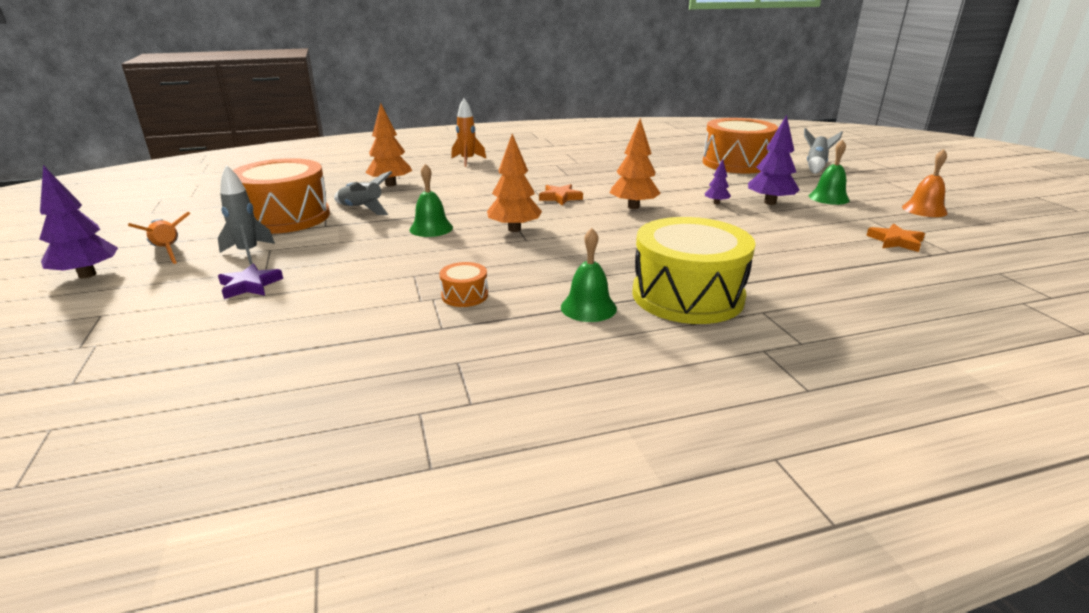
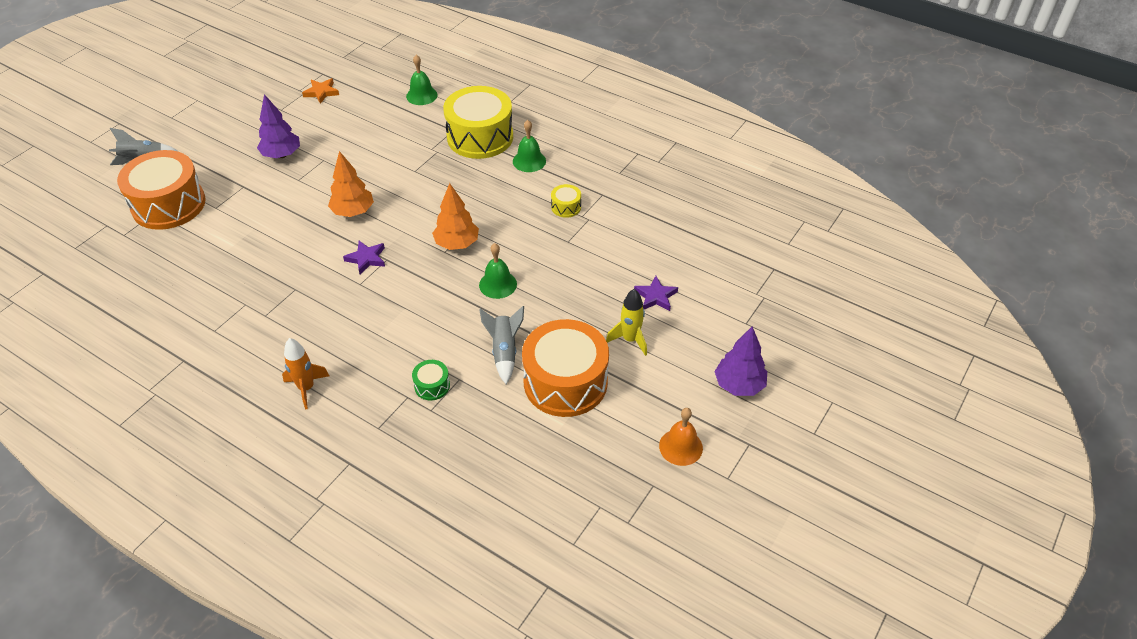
camera: 130 degrees left, 20 degrees up
(168, 251) = (676, 384): orange rocket -> none
(248, 253) = (630, 340): grey rocket -> yellow rocket
(390, 184) = (432, 386): orange tree -> green drum
(464, 295) = (566, 207): orange drum -> yellow drum
(560, 197) = (366, 259): orange star -> purple star
(716, 203) = (305, 178): purple tree -> none
(828, 198) = (244, 133): green bell -> green bell (421, 95)
(924, 210) = (240, 92): orange bell -> orange bell (680, 447)

